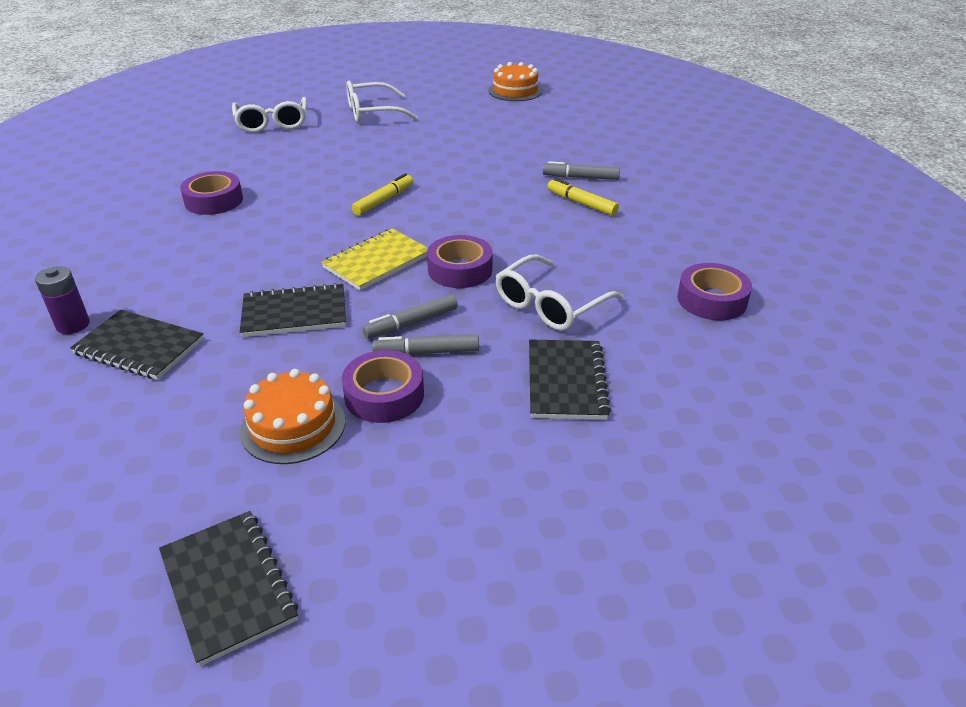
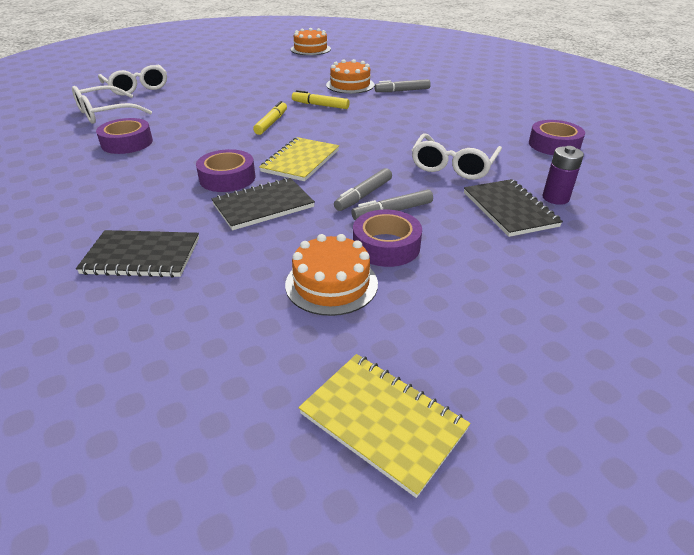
camera: 20 degrees left, 0 degrees up
(73, 325) = (61, 252): purple battery -> purple battery (555, 198)
(228, 586) = (382, 421): black notebook -> yellow notebook
(372, 112) = (214, 72): white glasses -> white glasses (105, 113)
(460, 270) = (369, 156): purple tape -> purple tape (227, 178)
(521, 157) = (350, 85): none -> orange cake
(581, 203) = (417, 105): yellow marker -> yellow marker (320, 105)

